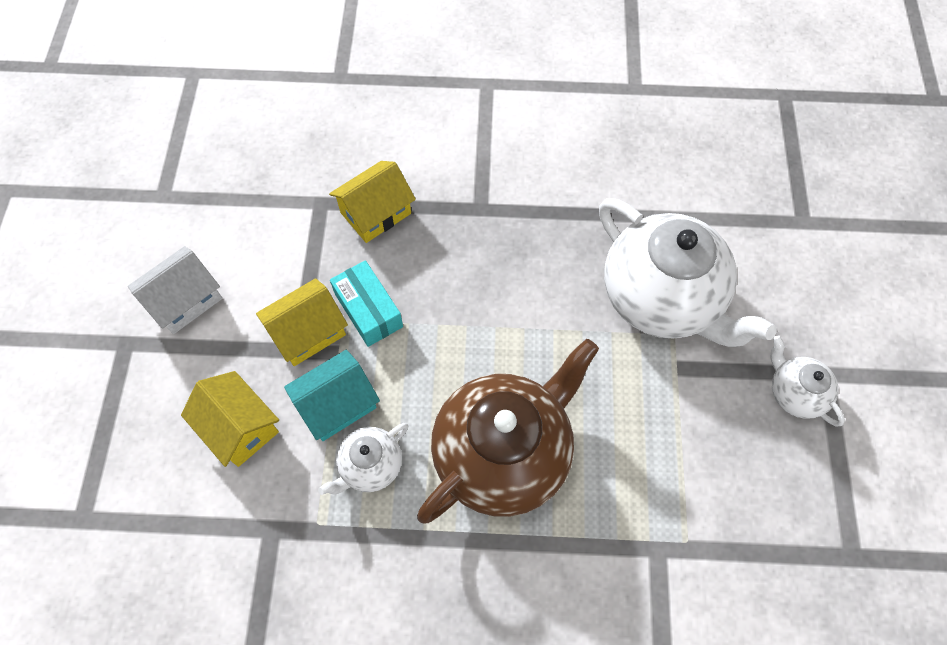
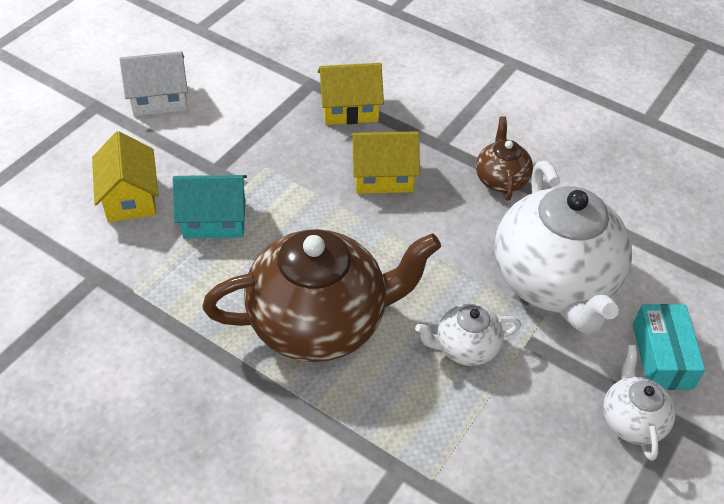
camera: 30 degrees right, 15 degrees down
(308, 332) = (232, 162): yellow house -> yellow house (383, 176)
(368, 310) = (291, 170): turquoise box -> turquoise box (662, 356)
(370, 466) = (205, 274): white teapot -> white teapot (465, 347)
(556, 218) = (501, 179): none -> brown teapot

